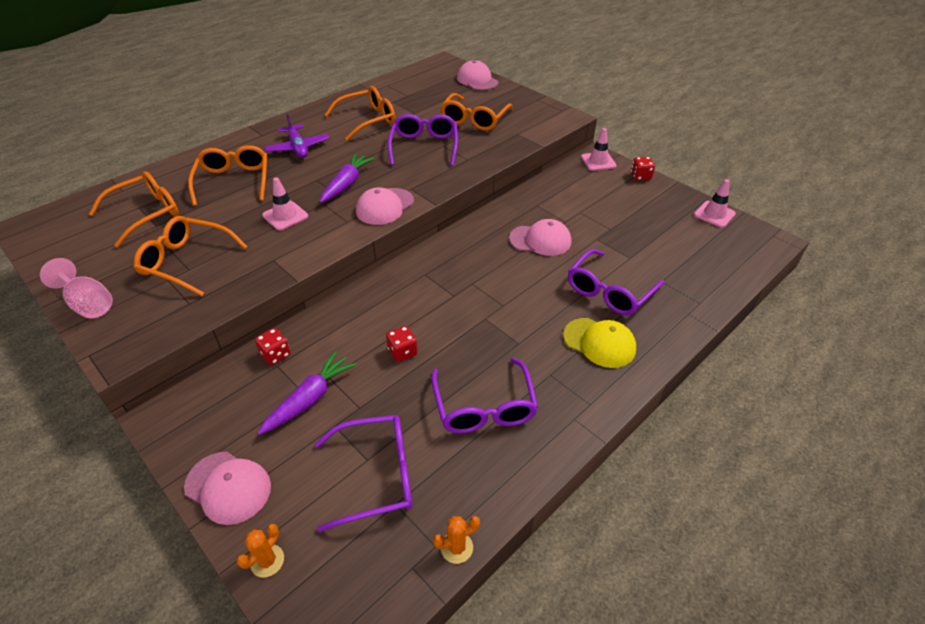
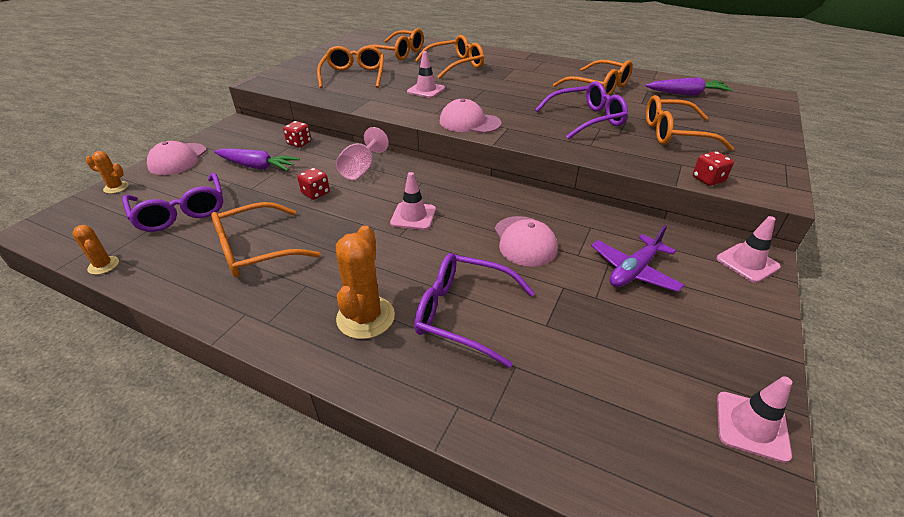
camera: 70 degrees right, 5 degrees down
(88, 304) = (302, 64): pink goblet -> pink goblet (361, 169)
(298, 148) = (522, 73): purple plane -> purple plane (633, 271)
(347, 184) = (488, 101): purple carrot -> purple carrot (686, 94)
(477, 80) = (764, 120): pink cap -> none
(479, 291) = (413, 216): none -> pink traffic cone
(484, 407) = (256, 250): purple glasses -> orange glasses
(599, 343) = (365, 317): yellow cap -> orange cactus
(640, 176) = (760, 313): red dice -> red dice (708, 179)

